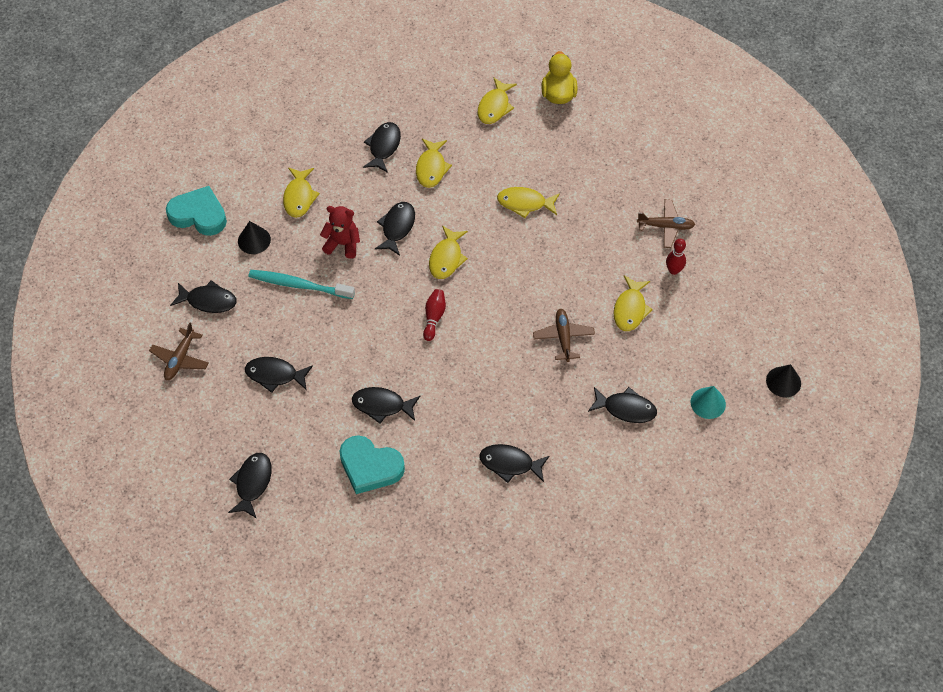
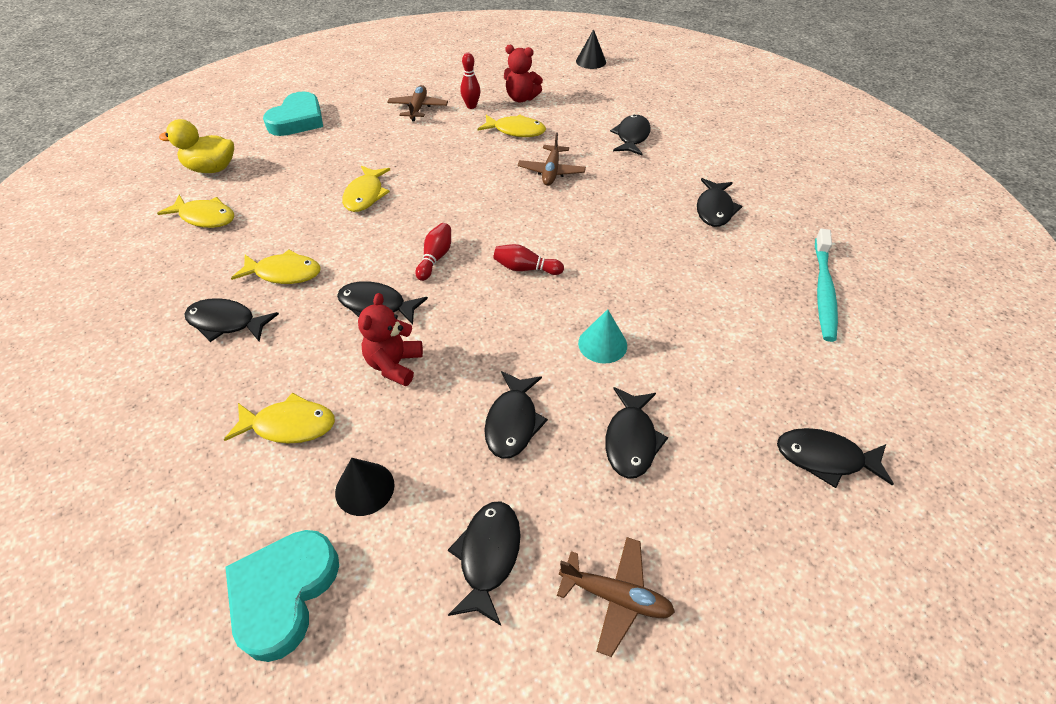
camera: 90 degrees left, 10 degrees down
(299, 285) = (465, 416): turquoise toothbrush -> turquoise toothbrush (823, 290)
(370, 467) = (754, 324): turquoise heart -> turquoise heart (298, 120)
(382, 405) = (662, 314): black fish -> black fish (512, 422)
(446, 258) = (435, 258): yellow fish -> red bowling pin
(563, 337) = (551, 171): brown plane -> brown plane turned 75 degrees counterclockwise
(693, 313) = (521, 98): none -> red teddy bear
(708, 403) = (617, 95): turquoise cone -> turquoise cone (602, 344)

